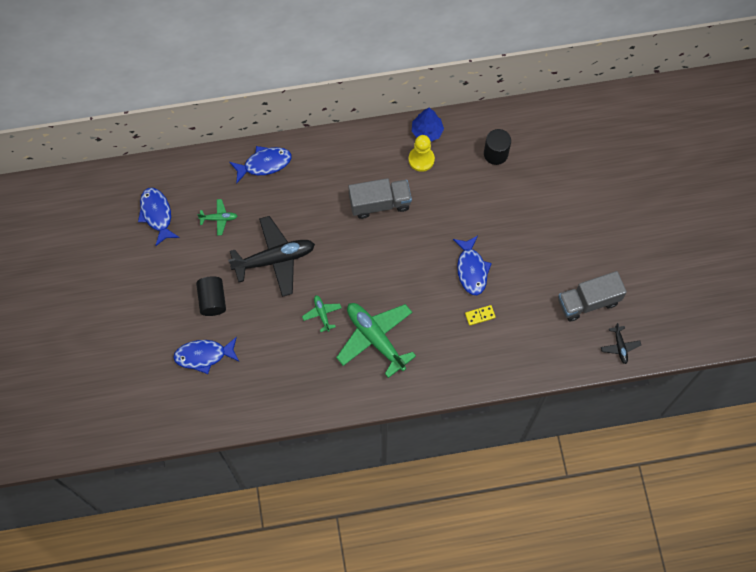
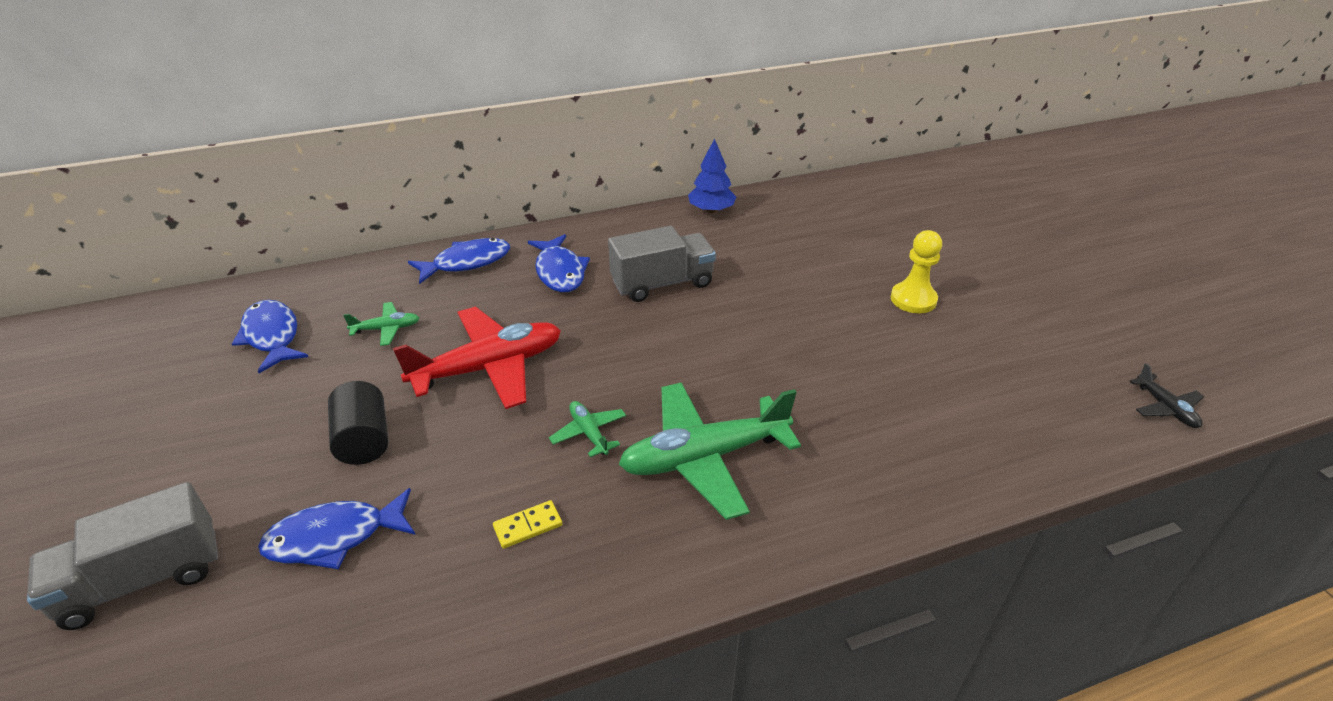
camera: 10 degrees left, 30 degrees down
(274, 259) = (489, 368): black plane -> red plane
(375, 338) = (704, 457): green plane -> green plane turned 60 degrees counterclockwise
(421, 159) = (712, 235): yellow pawn -> yellow pawn (913, 299)
(471, 269) = (844, 340): blue fish -> blue fish (560, 272)
(480, 315) = (889, 397): yellow domino -> yellow domino (528, 526)
(495, 154) = (819, 220): black cylinder -> none
(588, 301) = (1064, 356): grey truck -> grey truck (143, 579)

